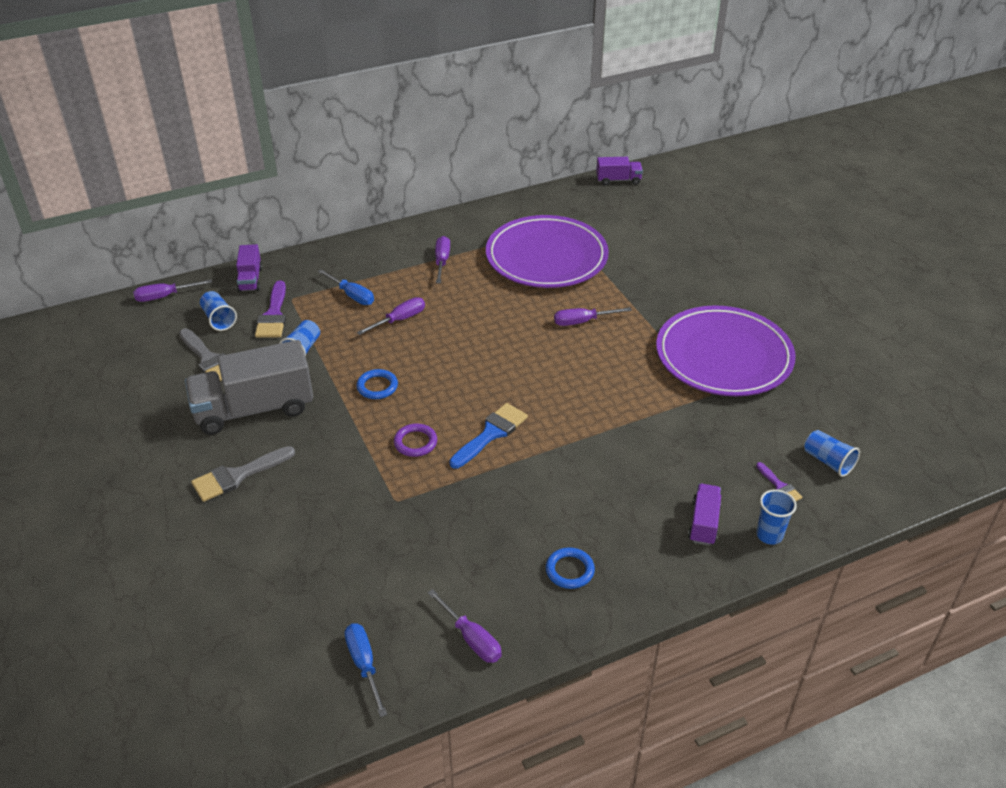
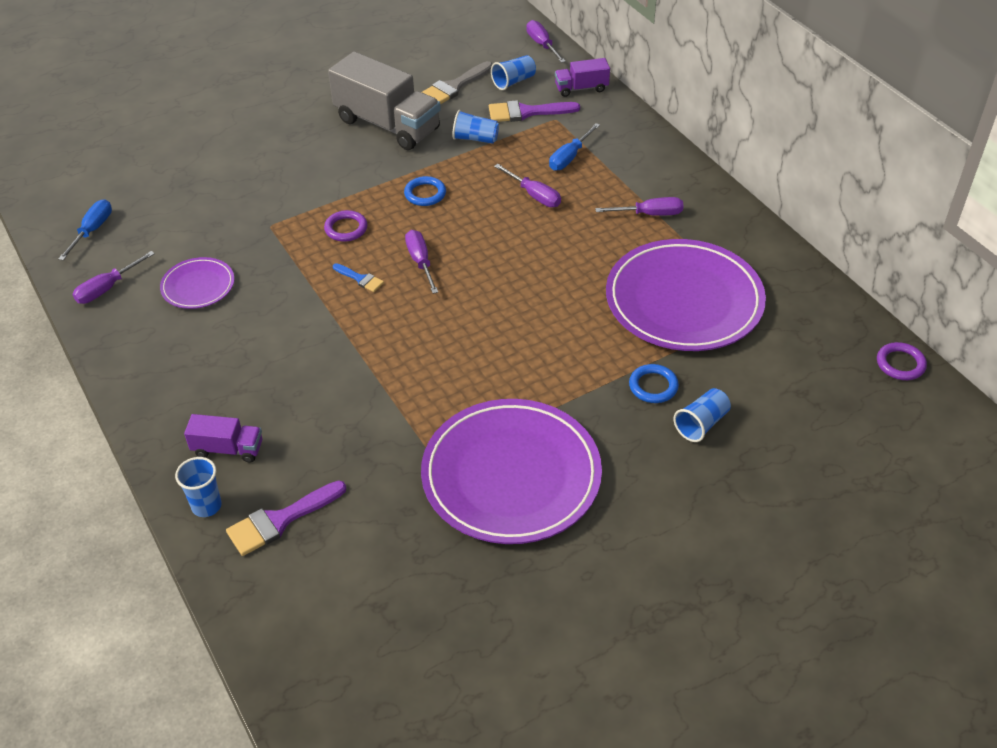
camera: 85 degrees right, 5 degrees up
(237, 476) = (302, 131): grey brush -> none
(254, 409) = (387, 125): grey truck -> grey truck turned 150 degrees clockwise
(364, 664) = (92, 230): blue screwdriver -> blue screwdriver turned 45 degrees counterclockwise
(481, 556) = (198, 286): none -> purple plate
(491, 433) = (360, 279): blue brush -> blue brush, size x0.56
(569, 570) = (175, 346): blue ring -> blue ring (653, 386)
(582, 322) = (558, 339): purple screwdriver -> purple screwdriver (420, 262)
(618, 180) = (900, 364): purple truck -> purple ring
(779, 486) = (280, 520): purple brush -> purple brush, size x1.79
(828, 461) = (320, 573): blue cup -> blue cup (701, 424)

